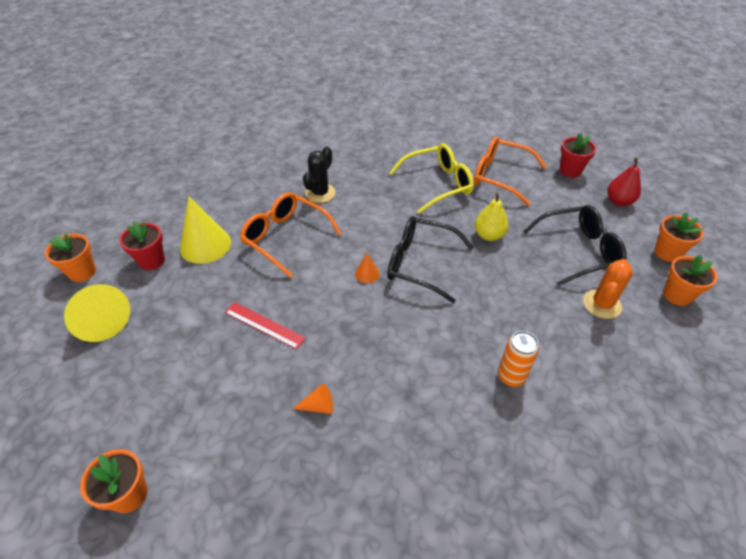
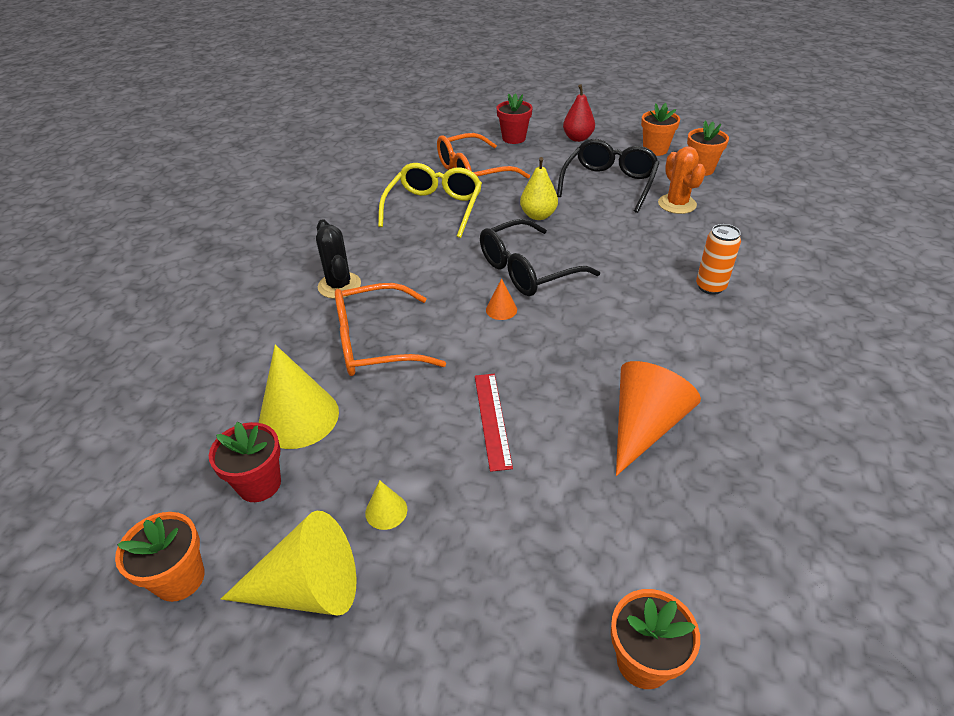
camera: 50 degrees left, 5 degrees down
(165, 319) = (386, 511): none -> yellow cone
(264, 325) = (492, 419): red ruler -> red ruler turned 75 degrees counterclockwise
(318, 406) = (644, 426): orange cone -> orange cone, size x2.16

